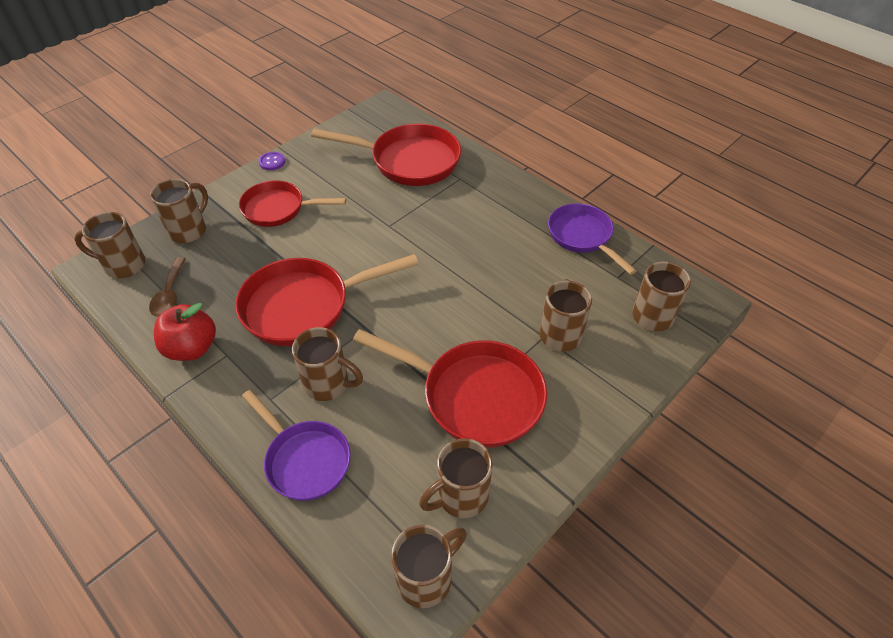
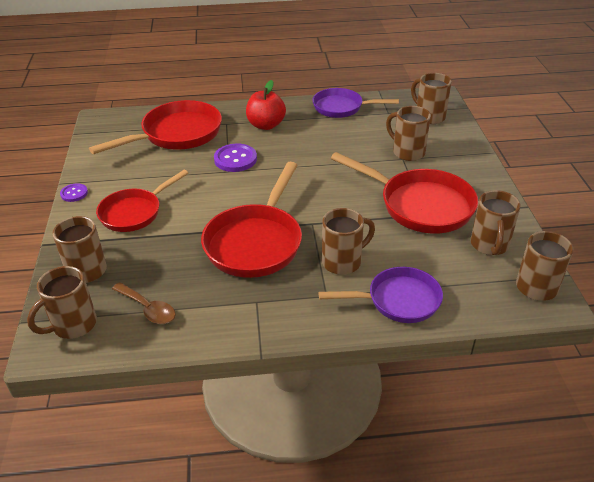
camera: 50 degrees left, 10 degrees down
(192, 348) = (226, 318): red apple -> red apple (266, 125)
(411, 219) = (235, 159): none -> purple button
(474, 396) = (420, 205): red pan -> red pan turned 60 degrees clockwise

